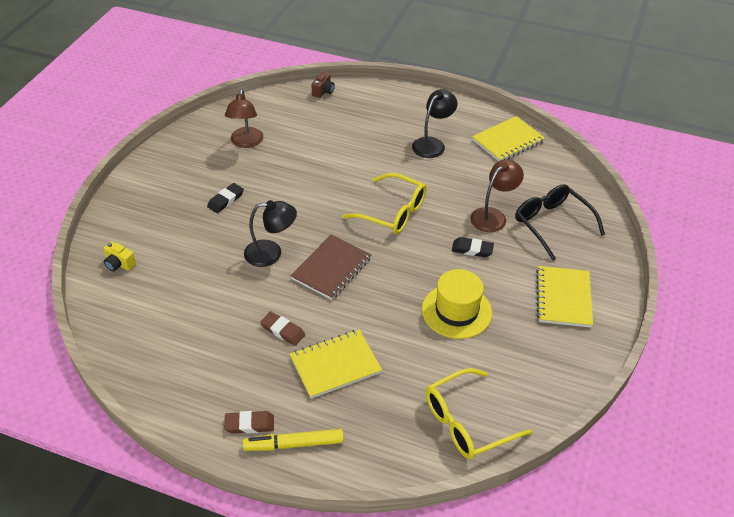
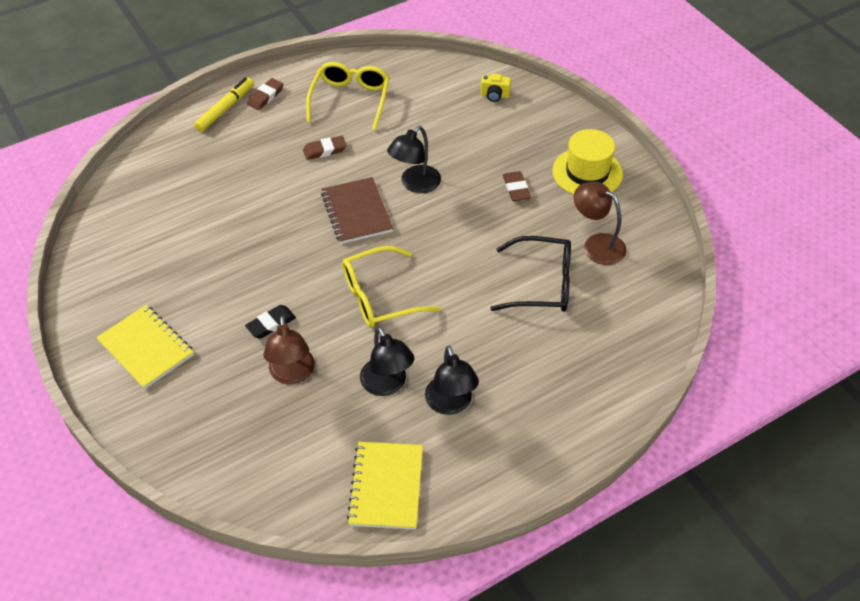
camera: 130 degrees right, 5 degrees up
(119, 264) = (494, 95): yellow camera -> yellow camera turned 150 degrees counterclockwise
(226, 200) = (516, 188): black eraser -> brown eraser
(323, 92) = (643, 363): brown camera -> none
(335, 365) = (260, 161): yellow notebook -> none
(450, 173) = (387, 385): none -> black lamp
(456, 311) = (222, 263): yellow hat -> yellow hat (587, 172)
(467, 422) = (130, 200): yellow glasses -> yellow glasses (350, 100)
(552, 224) = (228, 417): black glasses -> black glasses (542, 284)

